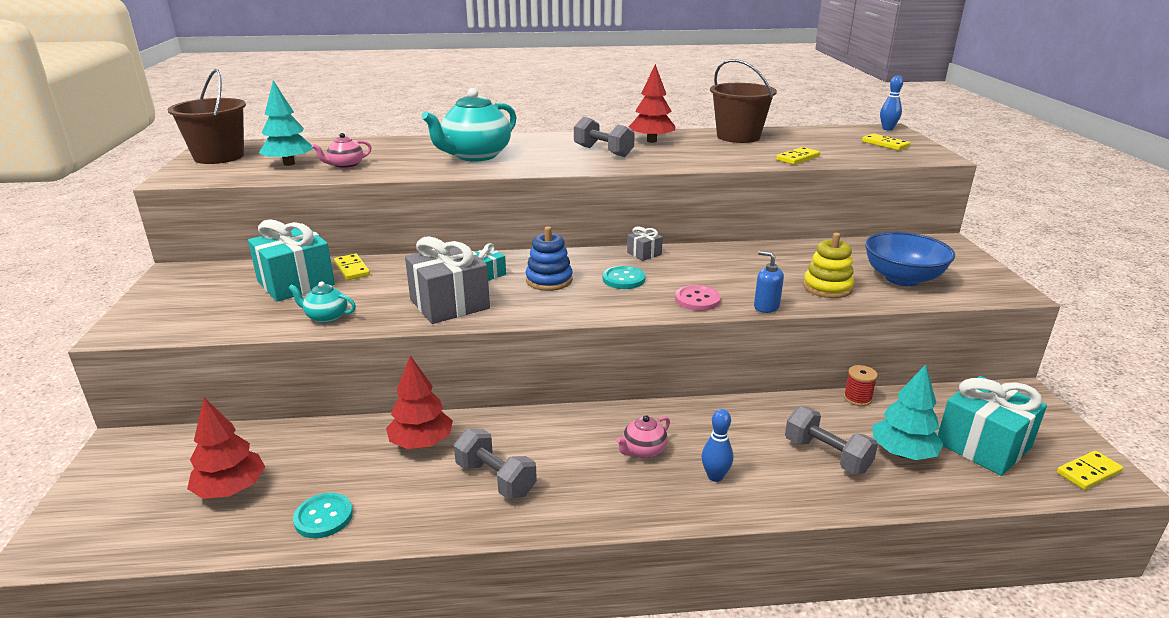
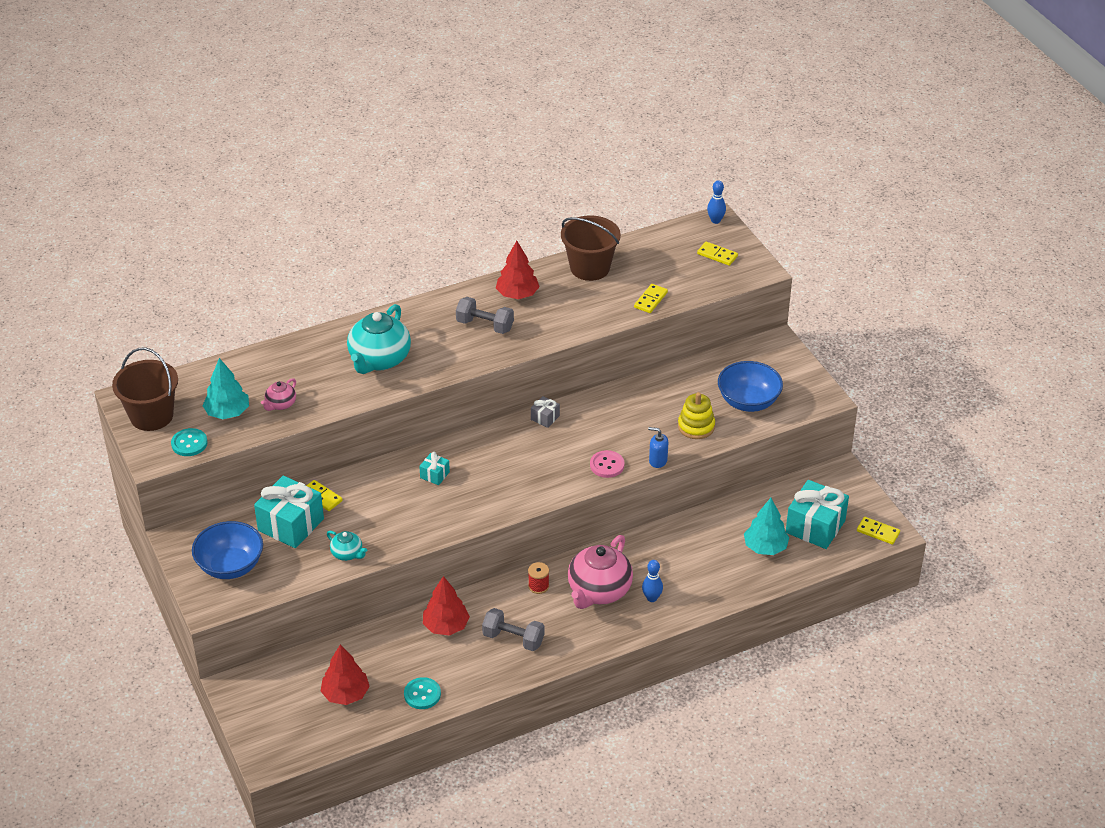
camera: 20 degrees left, 15 degrees up
(192, 302) = (230, 566): none -> blue bowl
(326, 317) = (347, 554): turquoise teapot -> turquoise teapot turned 135 degrees counterclockwise
(449, 304) = (428, 516): grey gift -> none
(549, 280) = (487, 471): blue stacking toy -> none
(623, 279) = (543, 455): turquoise button -> turquoise button (189, 443)
(643, 451) = (599, 591): pink teapot -> pink teapot, size x2.07
(826, 455) = (718, 562): grey dumbbell -> none
(857, 398) = (730, 506): red spool -> red spool (538, 586)
(1088, 472) = (878, 532): yellow domino -> yellow domino turned 75 degrees clockwise

